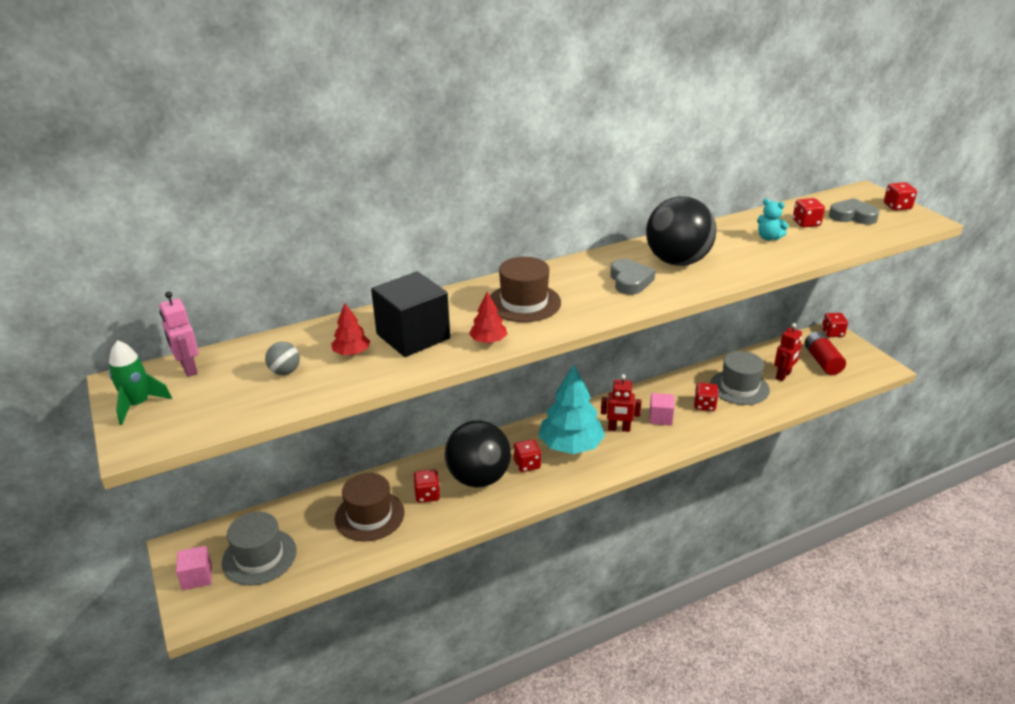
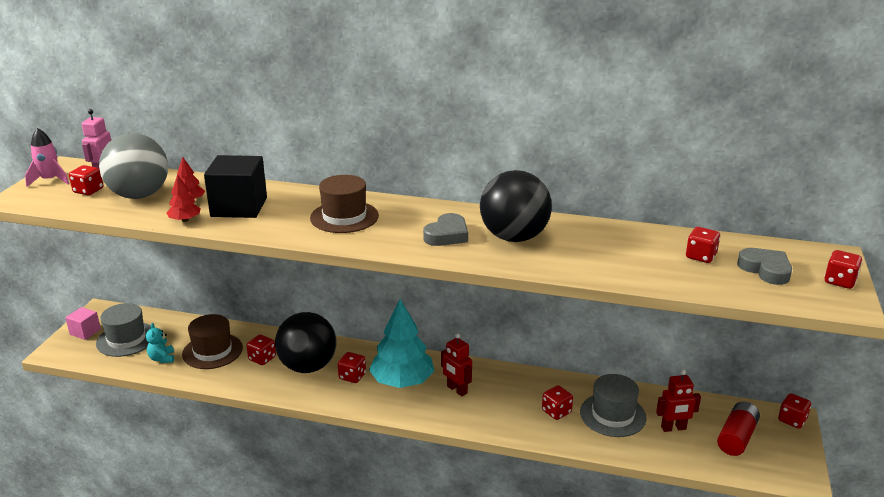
camera: 40 degrees right, 5 degrees down
(138, 405) = (50, 180): green rocket -> pink rocket
(213, 394) = (88, 191): none -> red dice
(285, 372) = (139, 195): grey ball -> grey ball, size x2.46
(488, 341) = (274, 230): red tree -> red tree (185, 220)
(660, 418) = (503, 400): pink cube -> none
(768, 238) = (636, 253): turquoise teddy bear -> turquoise teddy bear (162, 358)

